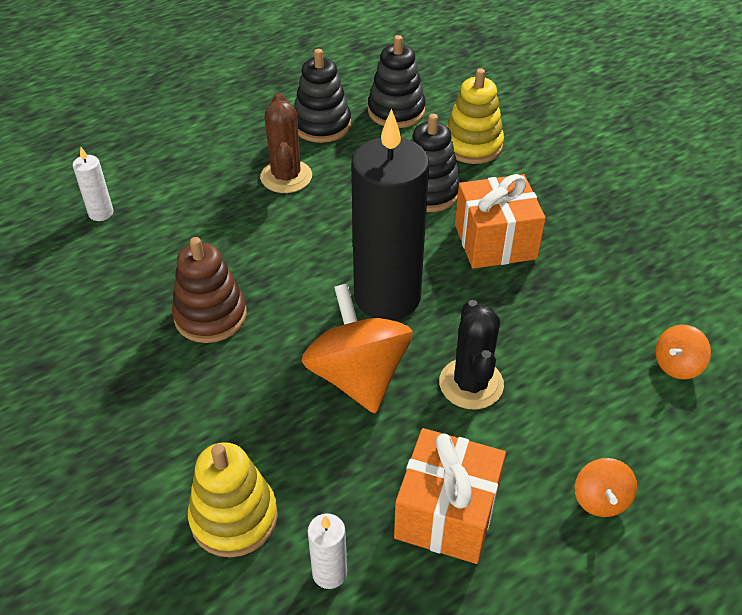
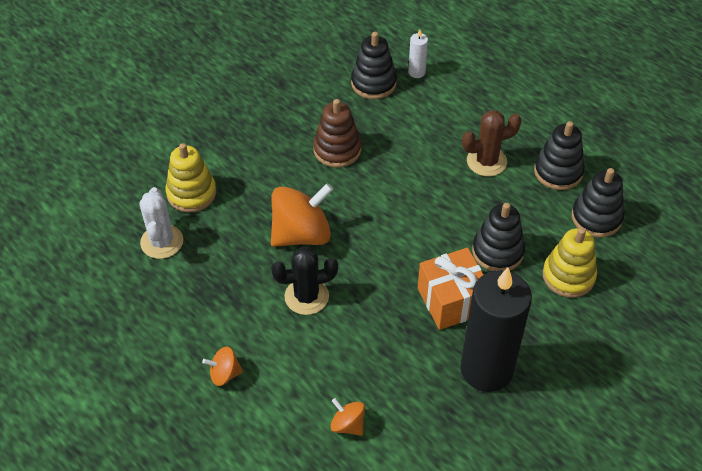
camera: 80 degrees right, 5 degrees up
(98, 259) = (373, 83): none -> black stacking toy
(329, 573) = (162, 242): white candle -> white cactus
(387, 297) = (376, 240): black candle -> black candle (486, 369)
(446, 513) = (205, 292): orange gift -> none

